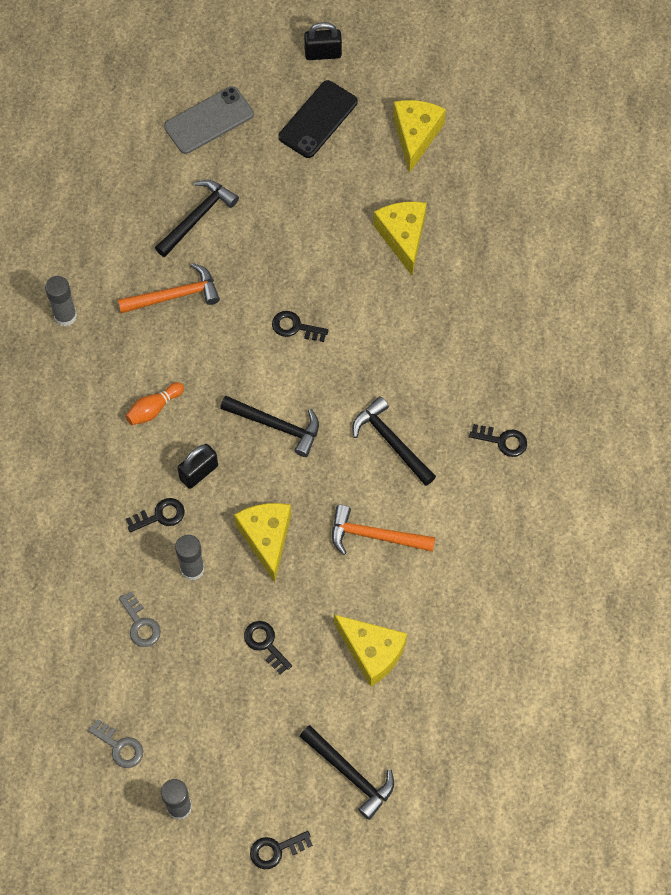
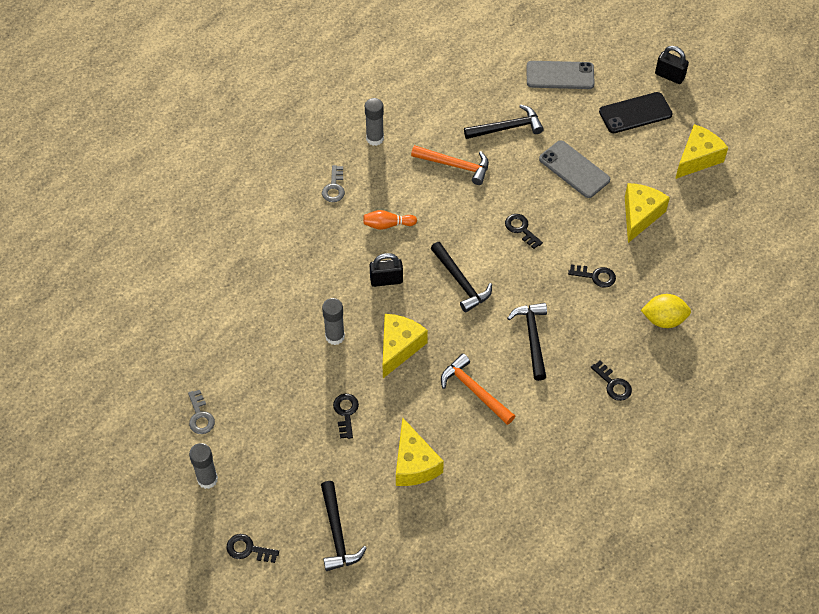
camera: 35 degrees right, 10 degrees down
(140, 624) = (274, 349): grey key -> grey key (334, 187)
(160, 515) = (340, 291): black key -> black key (595, 276)
(301, 224) = (574, 169): none -> grey phone
(503, 340) = (663, 320): none -> yellow lemon

